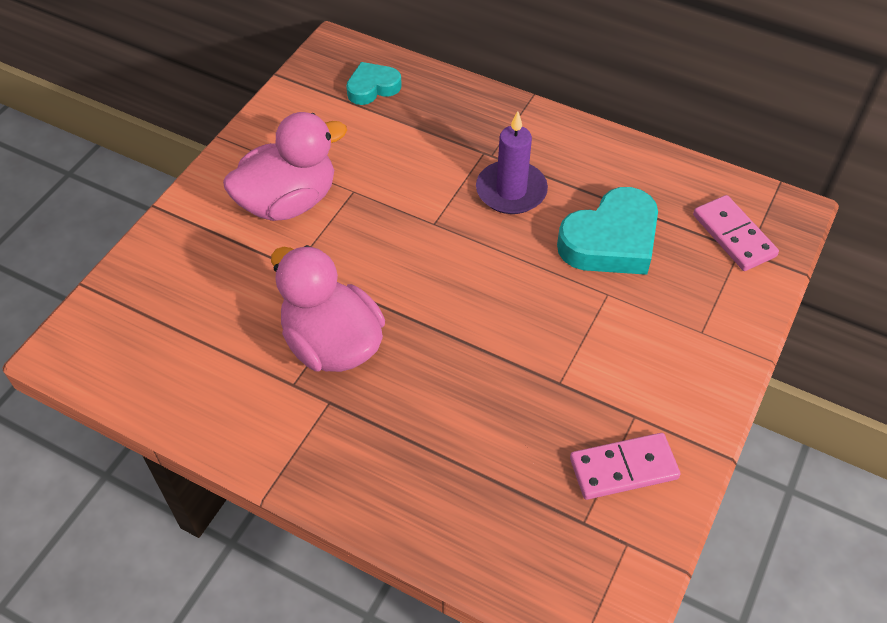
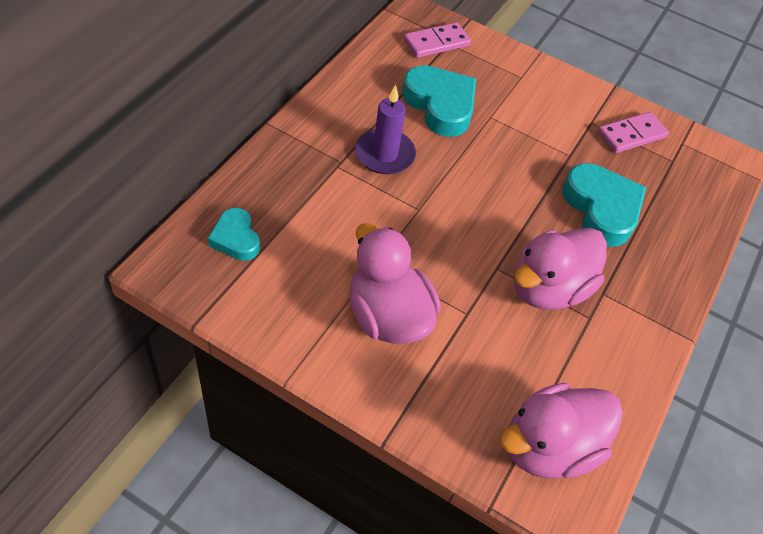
camera: 95 degrees left, 0 degrees up
(133, 333) = (549, 447): none -> pink duck
(466, 412) = (601, 209): none -> turquoise heart
(623, 468) = (631, 135): pink domino -> pink domino turned 75 degrees clockwise

